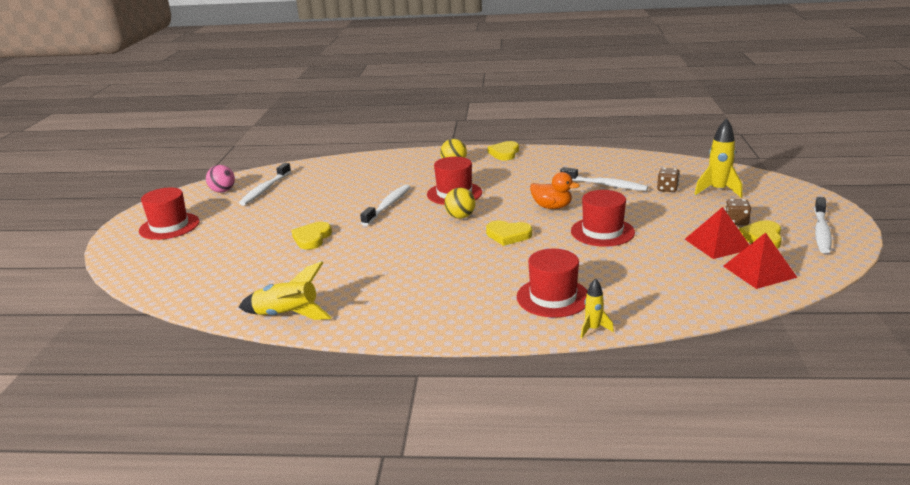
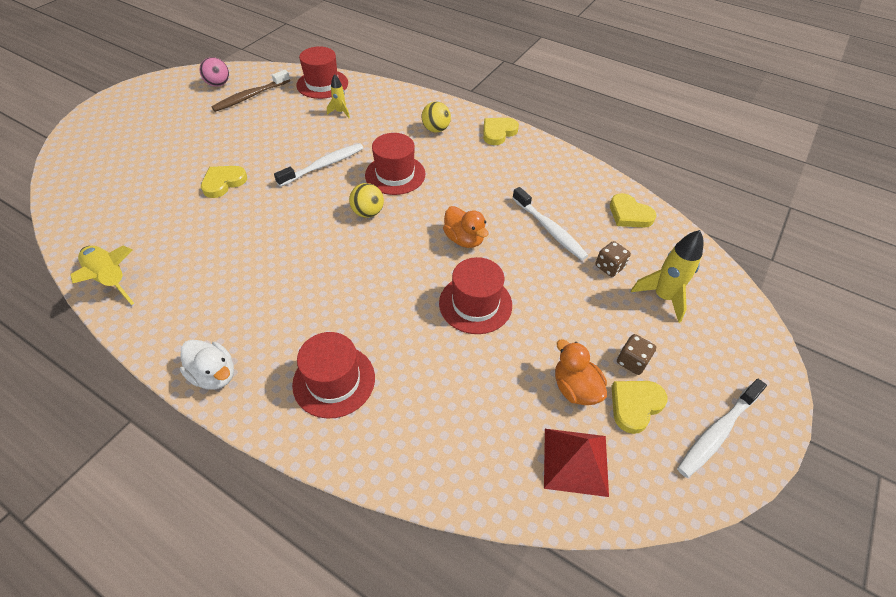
camera: 25 degrees right, 25 degrees up
(169, 226) = (141, 114): red hat -> red hat (322, 84)
(265, 189) = (250, 96): white toothbrush -> brown toothbrush
(456, 327) = (214, 375): none -> white duck
(508, 235) = (383, 263): yellow heart -> yellow heart (629, 214)
(593, 329) = (323, 452): yellow rocket -> yellow rocket (340, 112)
(717, 244) = (575, 388): red pyramid -> orange duck

